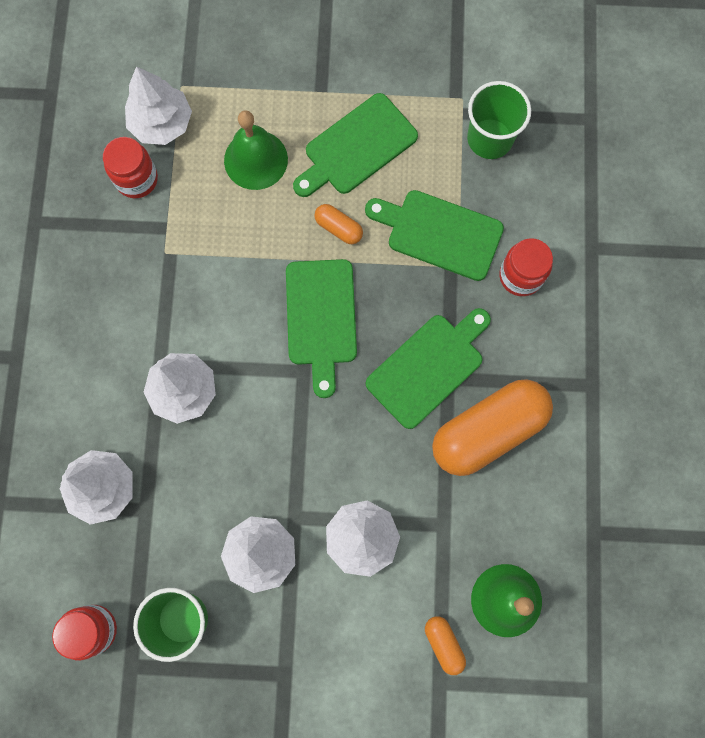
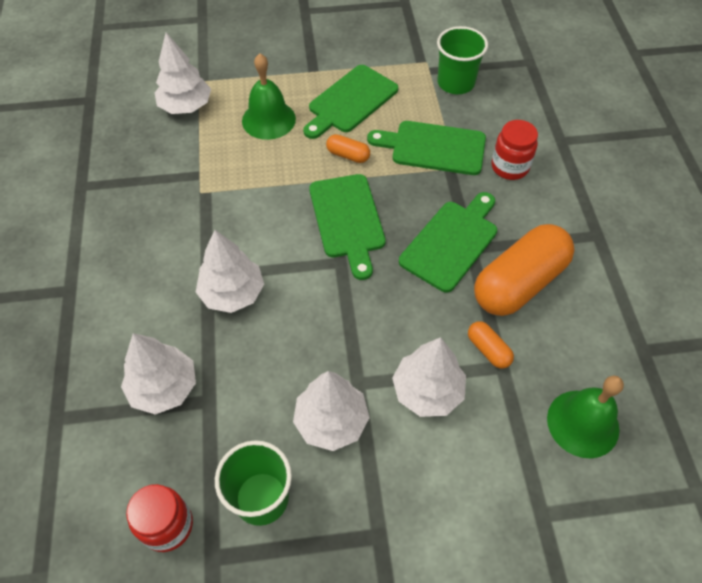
camera: 10 degrees left, 20 degrees down
(136, 179) = (169, 145): red jar -> none
(444, 644) = (535, 475): orange capsule -> orange capsule (488, 350)

